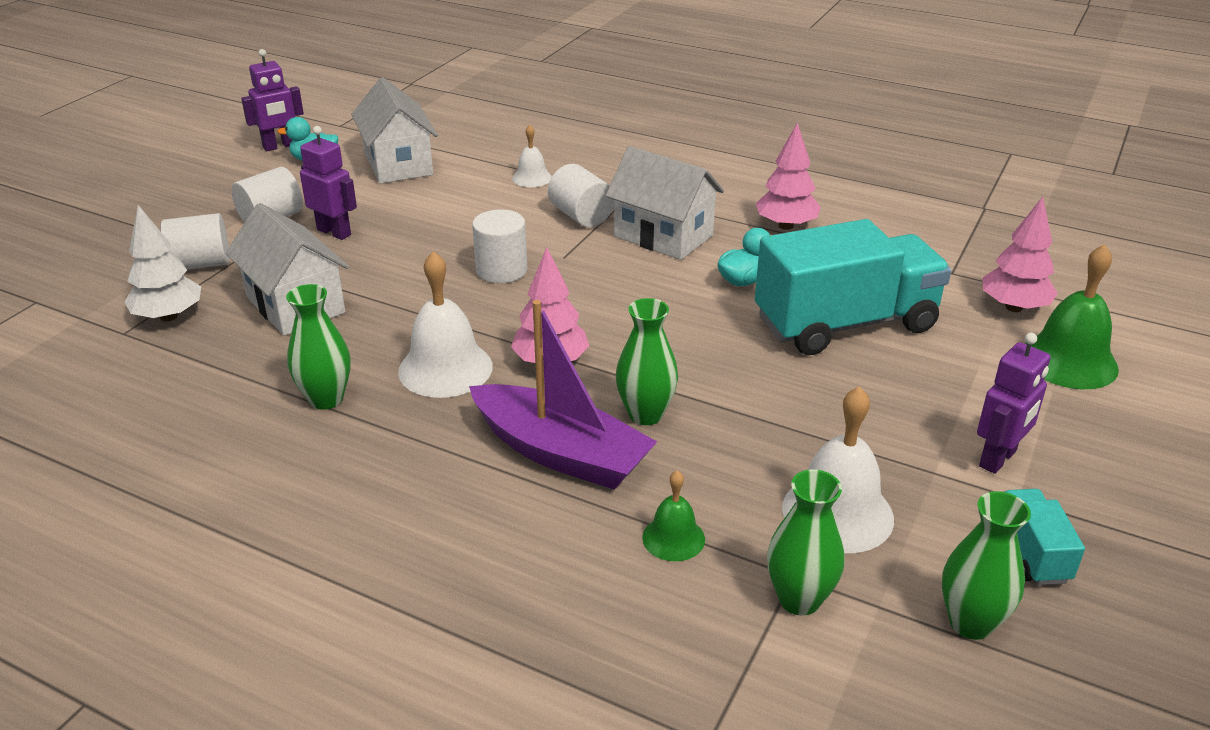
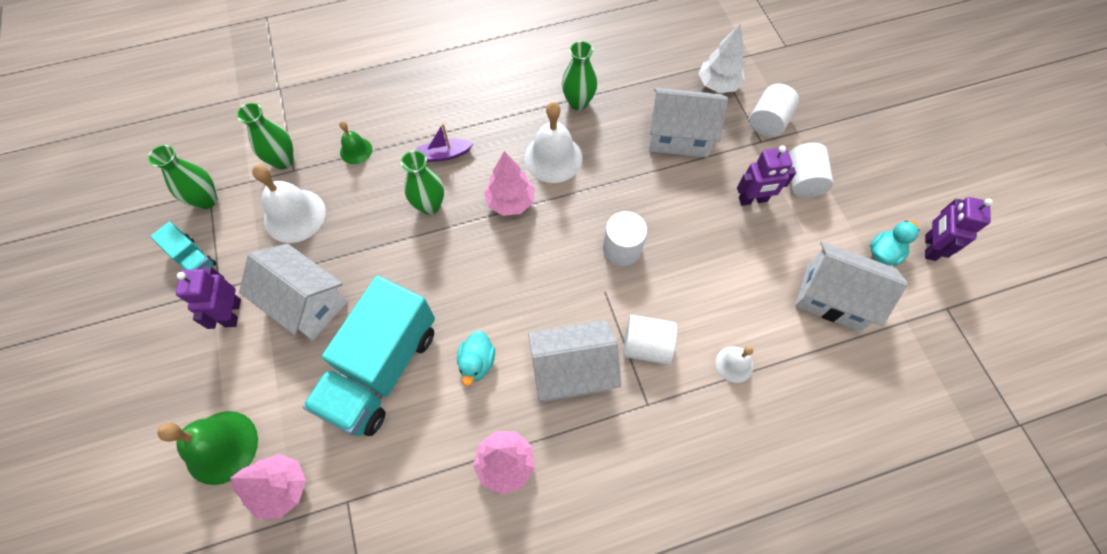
camera: 135 degrees right, 30 degrees up
(561, 453) = (444, 154): purple boat -> purple boat, size x0.48
(890, 415) = (306, 303): none -> white house

